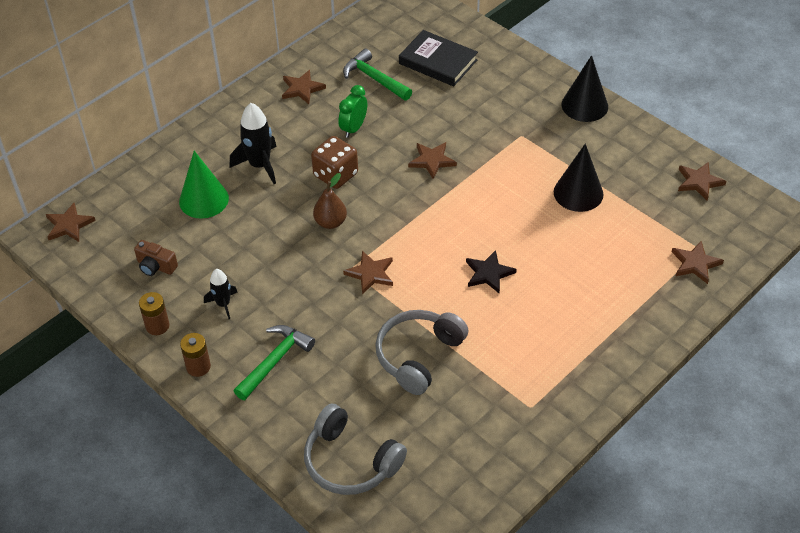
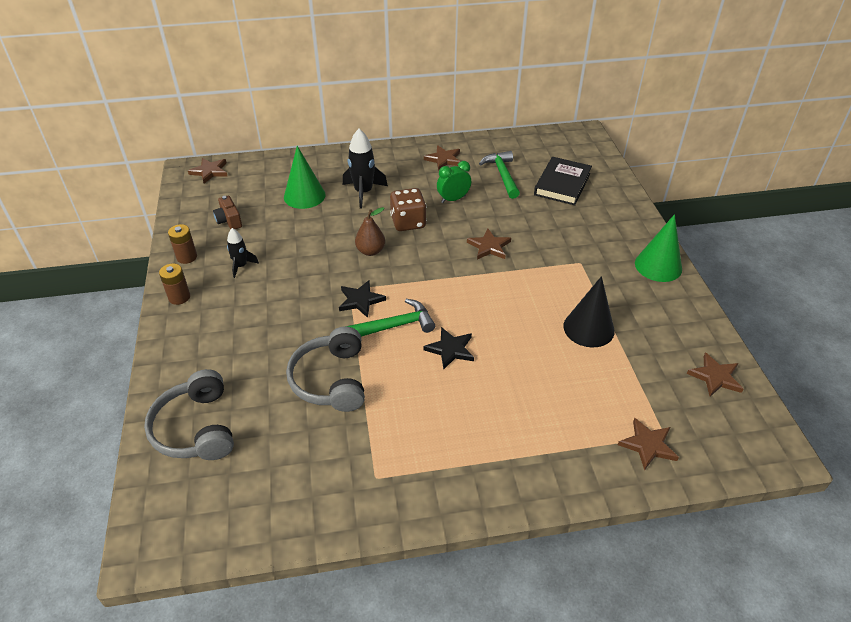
camera: 35 degrees right, 5 degrees down
(275, 361) = (229, 323): green hammer -> green hammer (394, 326)
(370, 274) = (360, 300): brown star -> black star
(418, 356) = (331, 380): grey headphones -> grey headphones turned 75 degrees counterclockwise
(438, 62) = (562, 184): black book -> black book turned 45 degrees clockwise
(584, 105) = (658, 266): black cone -> green cone

